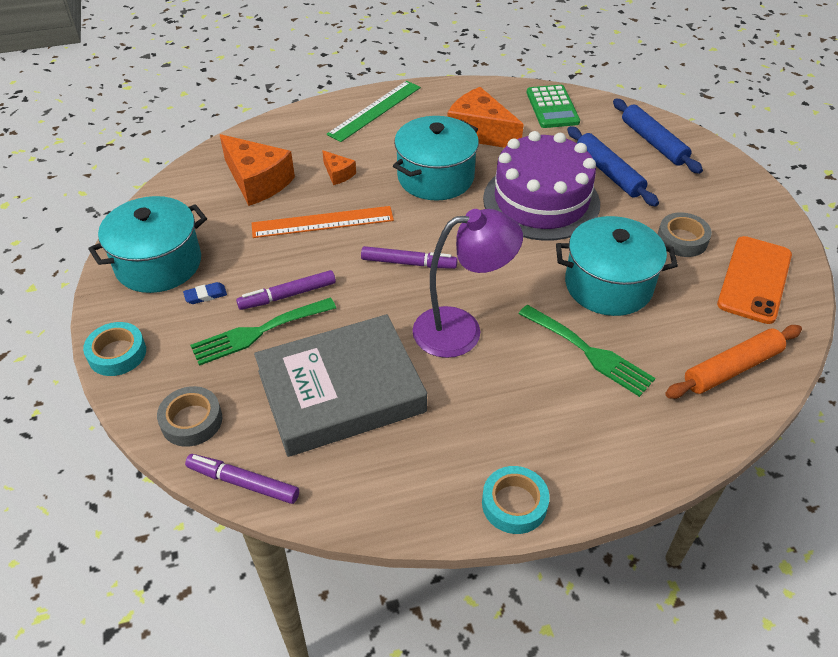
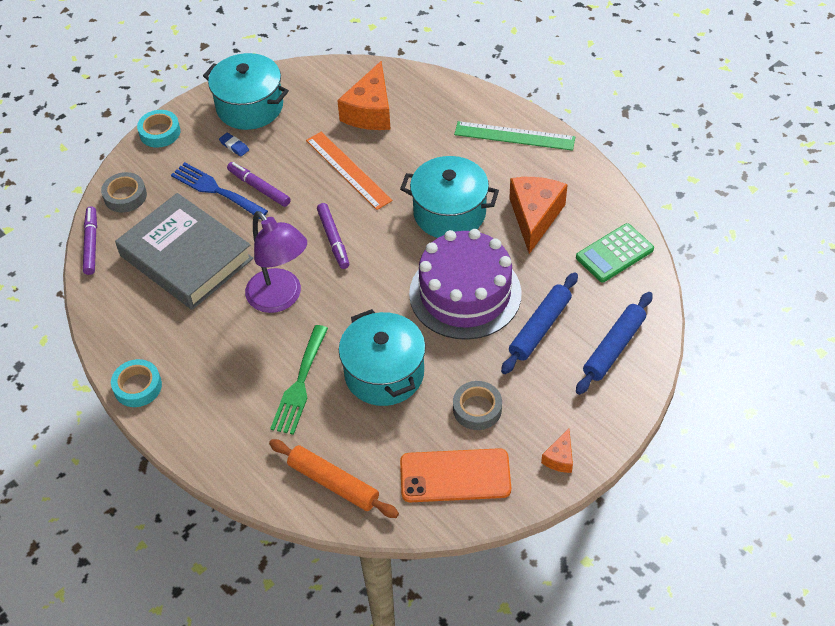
camera: 65 degrees right, 5 degrees up
(258, 332) = (215, 190): green fork -> blue fork
(338, 174) = (411, 152): orange cheese -> orange cheese (559, 458)

